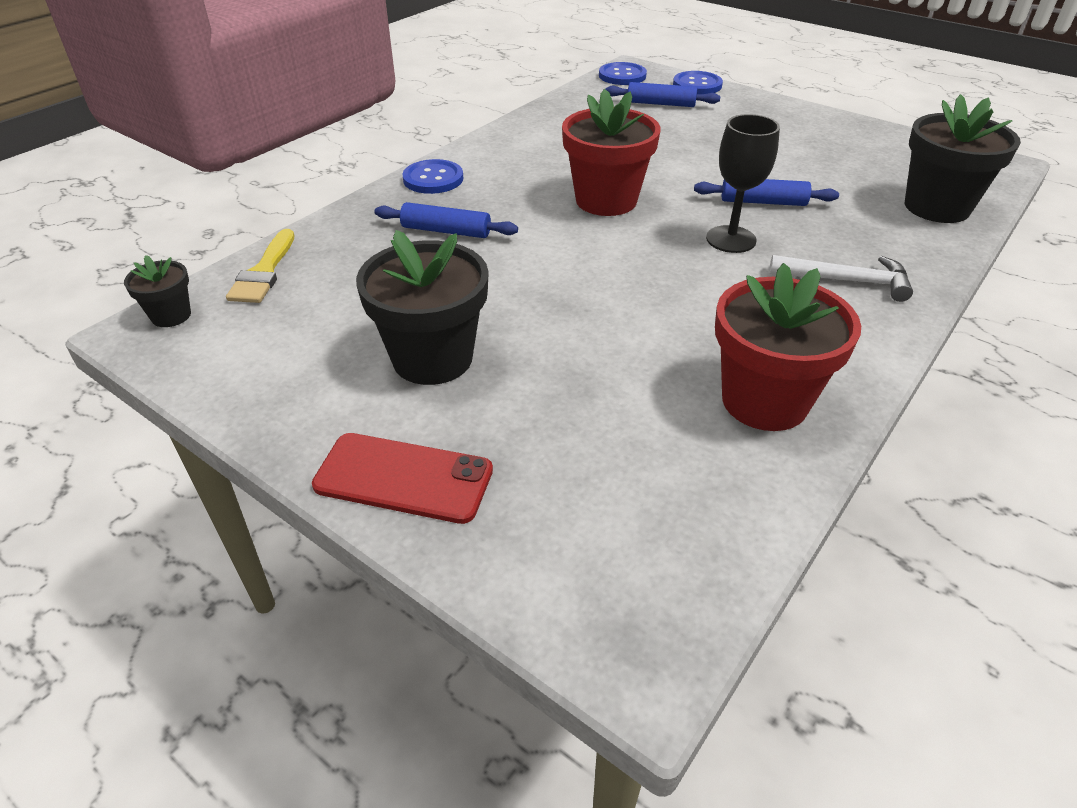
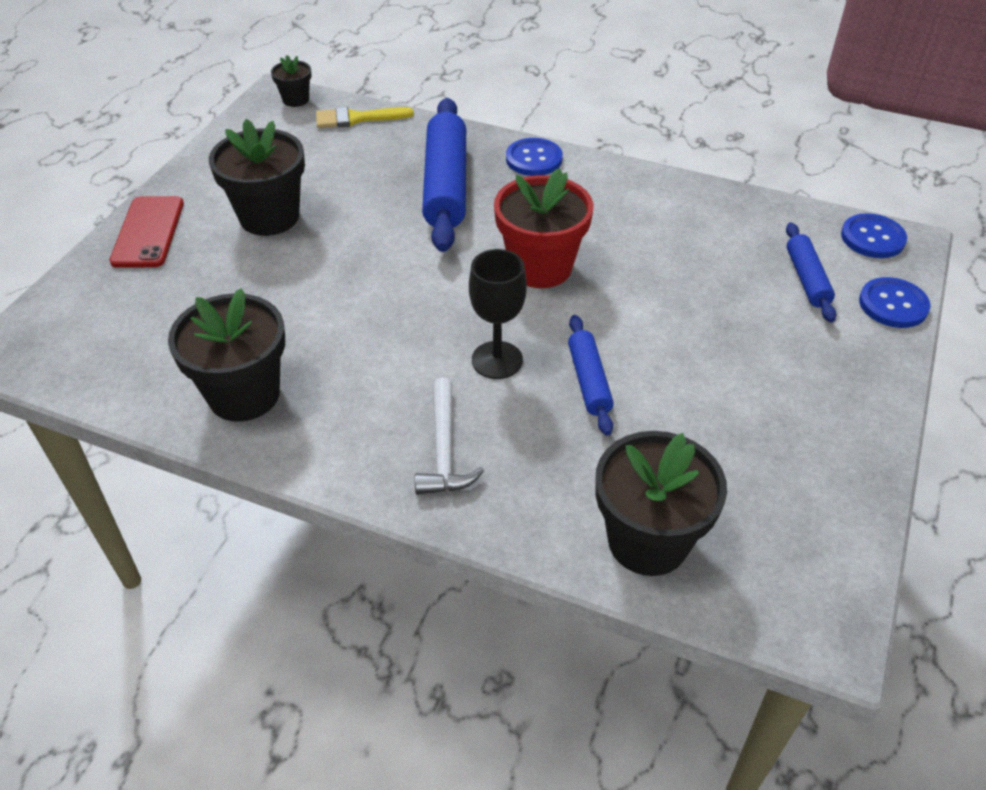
camera: 75 degrees right, 5 degrees up
(446, 231) = (446, 185): blue rolling pin -> blue rolling pin, size x1.87
(764, 401) = (244, 394): red flower pot -> black flower pot

